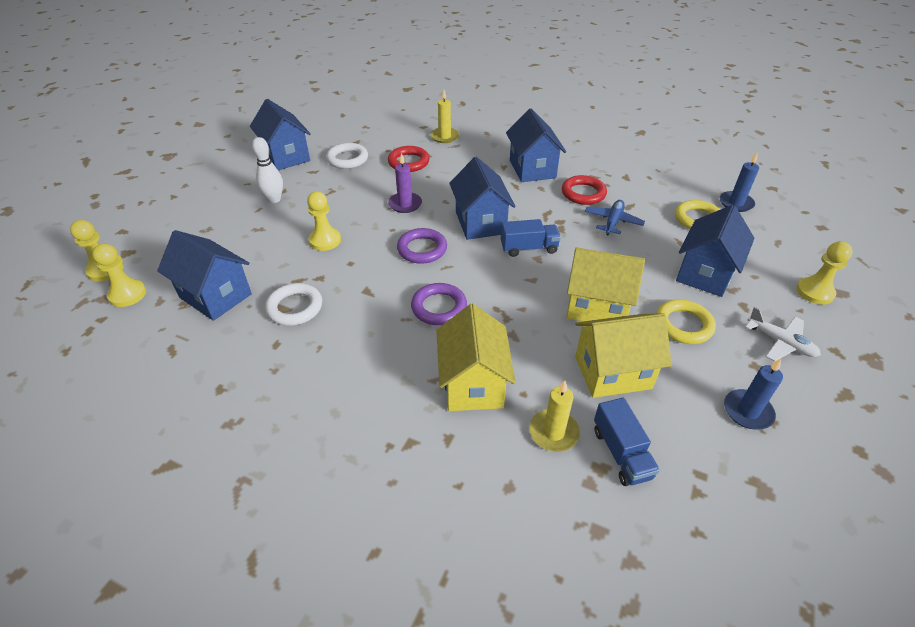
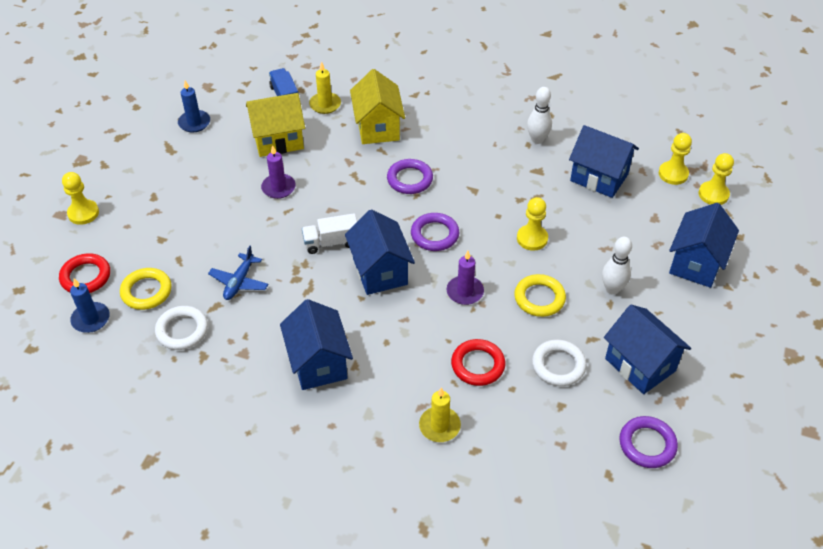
camera: 175 degrees right, 5 degrees up
(260, 350) = (537, 139): none -> white bowling pin
(295, 307) = (528, 172): white ring -> white ring (182, 330)
(309, 124) = (647, 444): none -> purple ring
(529, 248) = (331, 242): blue truck -> white truck
(583, 193) = (262, 323): red ring -> red ring (86, 277)
(596, 307) = (278, 188): yellow house -> purple candle
(683, 325) = (212, 177): yellow ring -> yellow ring (539, 298)
(705, 274) = (171, 225): blue house -> blue house (696, 263)
(780, 342) = (142, 168): white plane -> none

